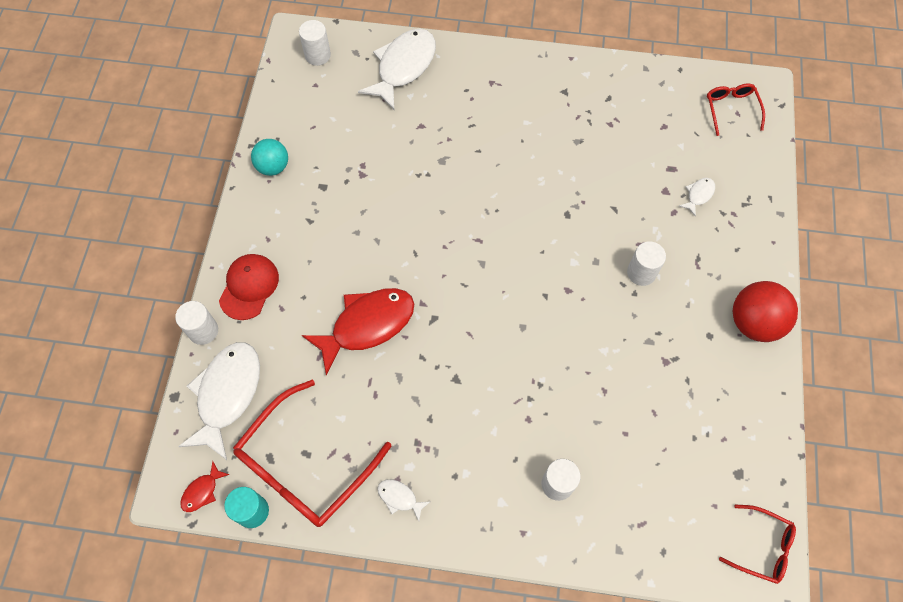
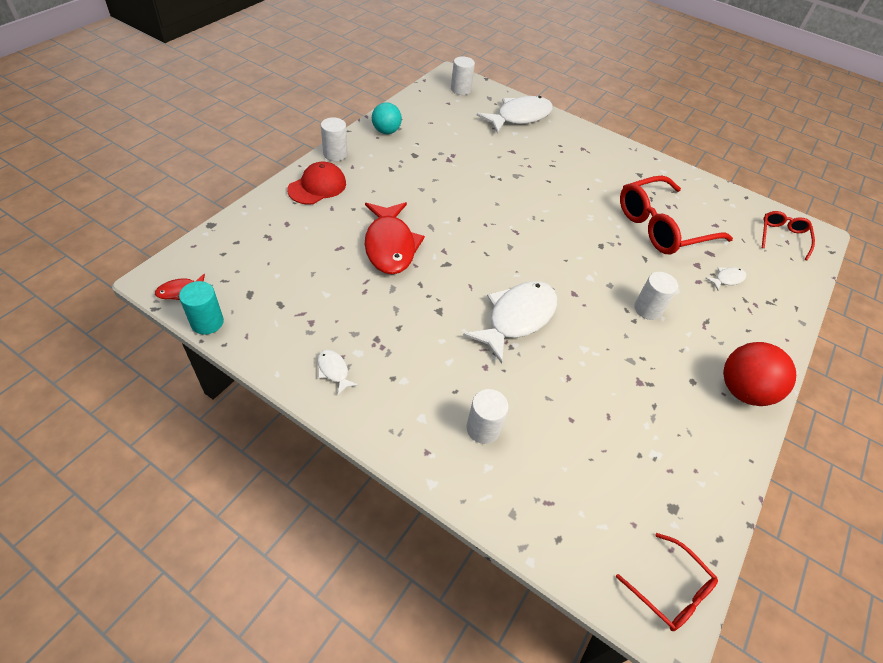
camera: 20 degrees right, 15 degrees down
(203, 331) = (264, 197): white cylinder -> white cylinder (335, 154)
(227, 394) = (250, 240): white fish -> white fish (517, 318)
(305, 465) = (273, 311): red glasses -> red glasses (662, 226)
(367, 325) = (390, 245): red fish -> red fish turned 90 degrees clockwise

